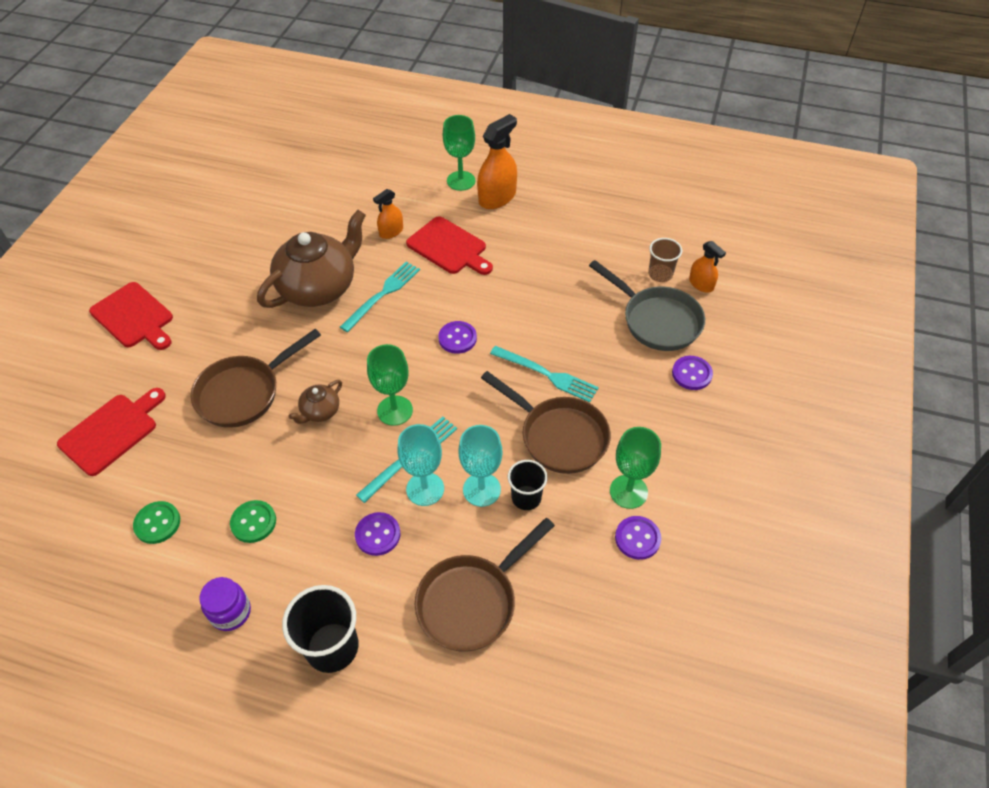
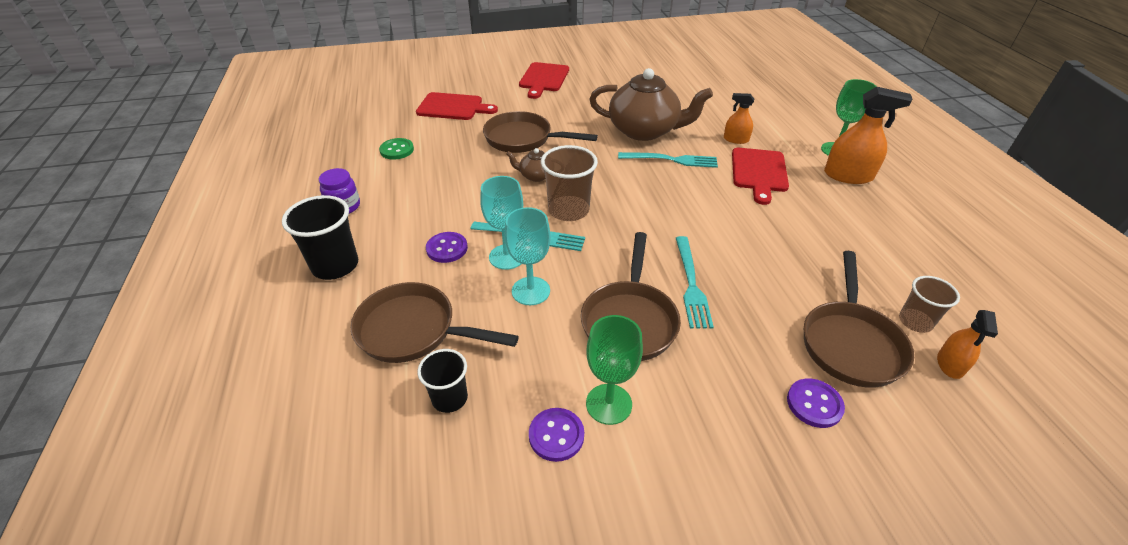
camera: 60 degrees right, 10 degrees down
(253, 522) = (421, 186): green button -> none
(395, 410) = (568, 210): green goblet -> brown cup
(457, 338) = (672, 214): purple button -> none
(526, 498) = (543, 324): black cup -> black cup (449, 398)
(656, 320) = (850, 343): grey pan -> brown pan

